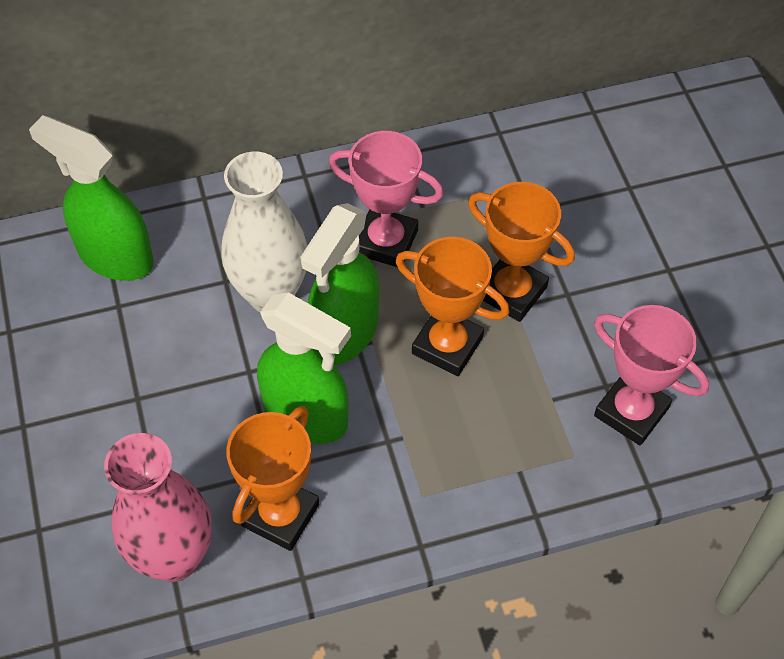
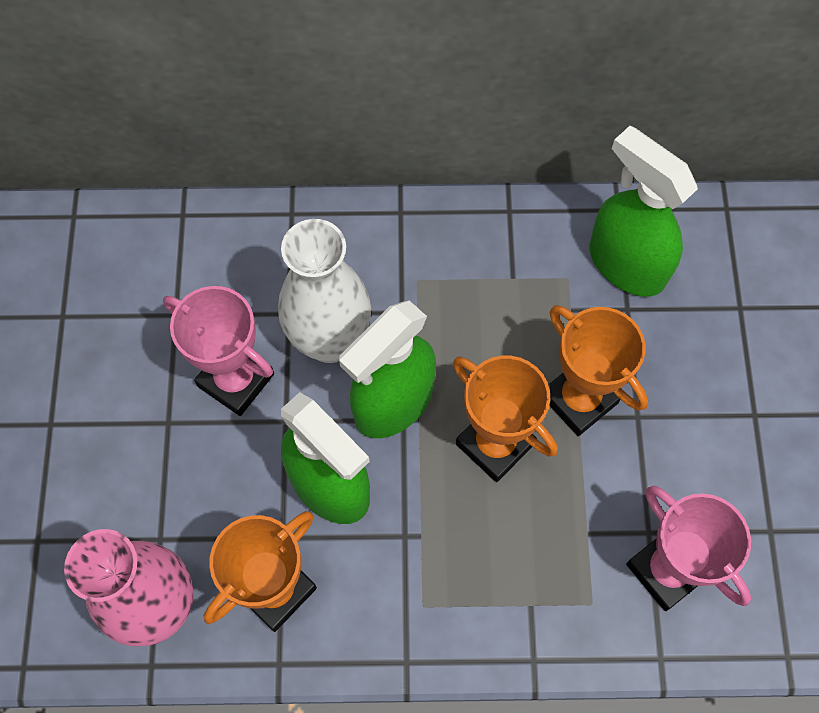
camera: 15 degrees right, 10 degrees up
(115, 256) = (186, 258): green spray bottle -> green spray bottle (626, 264)
(386, 242) = (463, 309): pink trophy -> pink trophy (236, 380)

